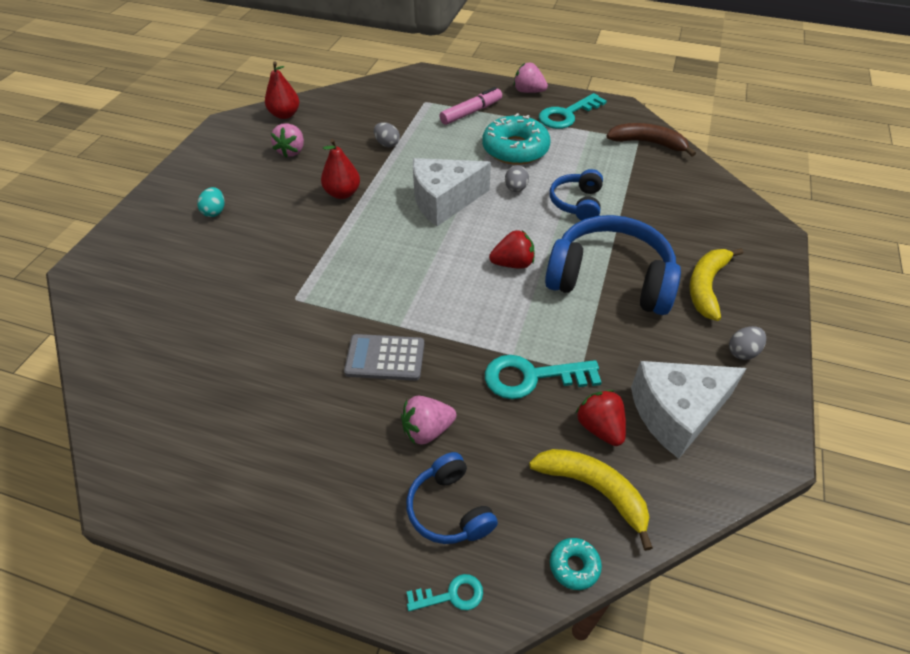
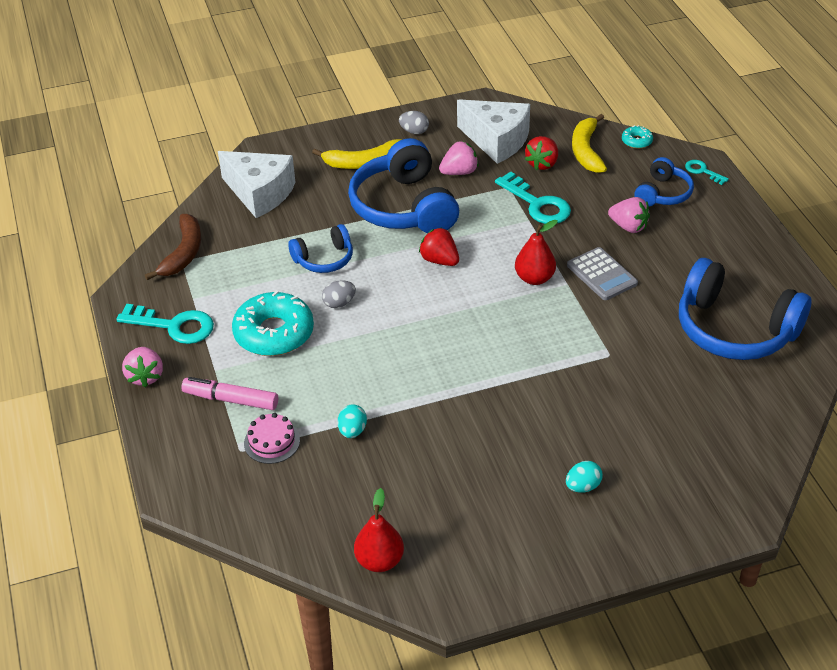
camera: 125 degrees left, 5 degrees down
(213, 405) = (734, 329): none -> blue headphones
(291, 151) = (438, 500): pink strawberry -> pink strawberry (459, 172)
(342, 193) = (462, 412): red pear -> red pear (534, 278)
(387, 144) = (352, 431): grey egg -> turquoise egg
(417, 113) = (272, 442): none -> pink cake
(444, 201) = (402, 338): white cheese -> white cheese (260, 193)
(647, 143) = (183, 253): brown banana -> brown banana turned 150 degrees counterclockwise

